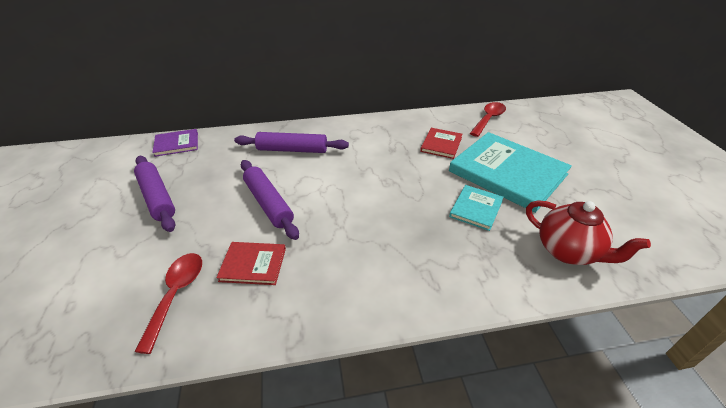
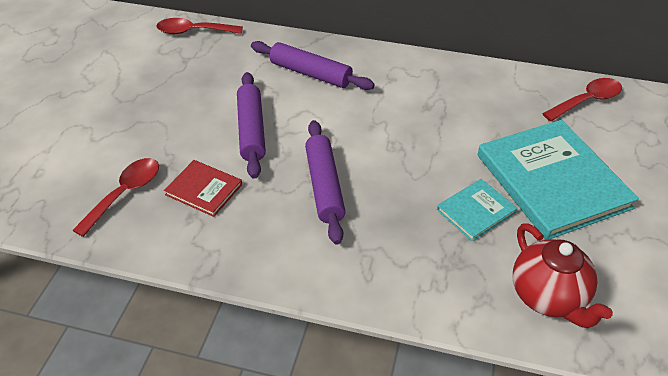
camera: 25 degrees right, 5 degrees up
(157, 198) = (149, 90): purple rolling pin -> purple rolling pin (324, 186)
(176, 144) = (194, 31): purple book -> red spoon
(441, 144) = (494, 118): red book -> none

